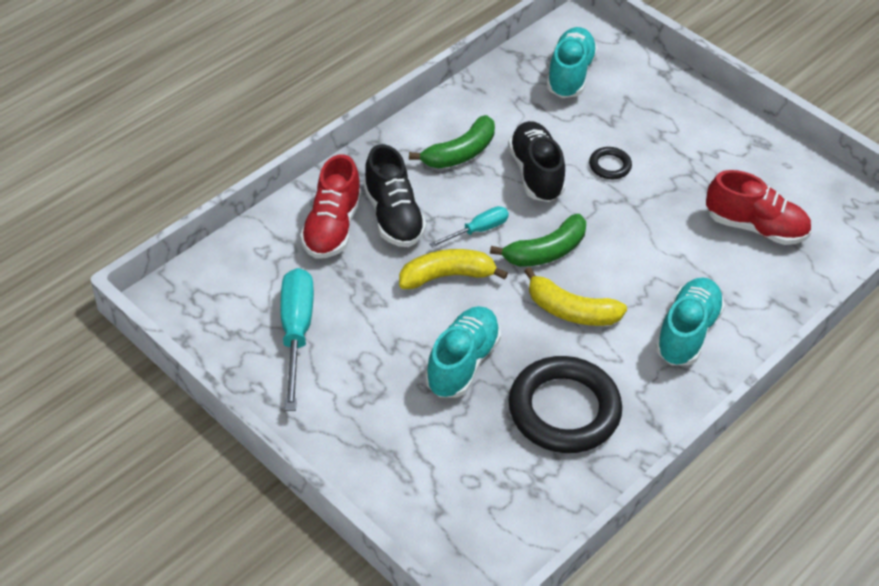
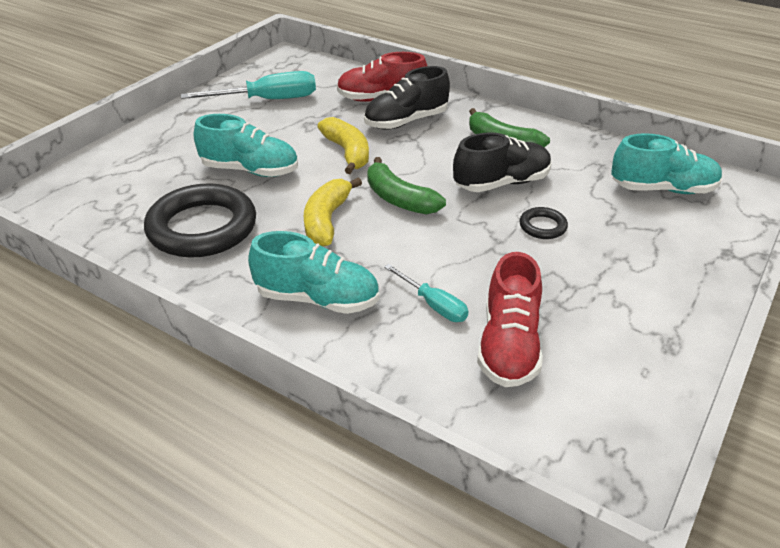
camera: 80 degrees right, 10 degrees down
(477, 230) = (409, 161): turquoise screwdriver -> turquoise screwdriver (433, 305)

